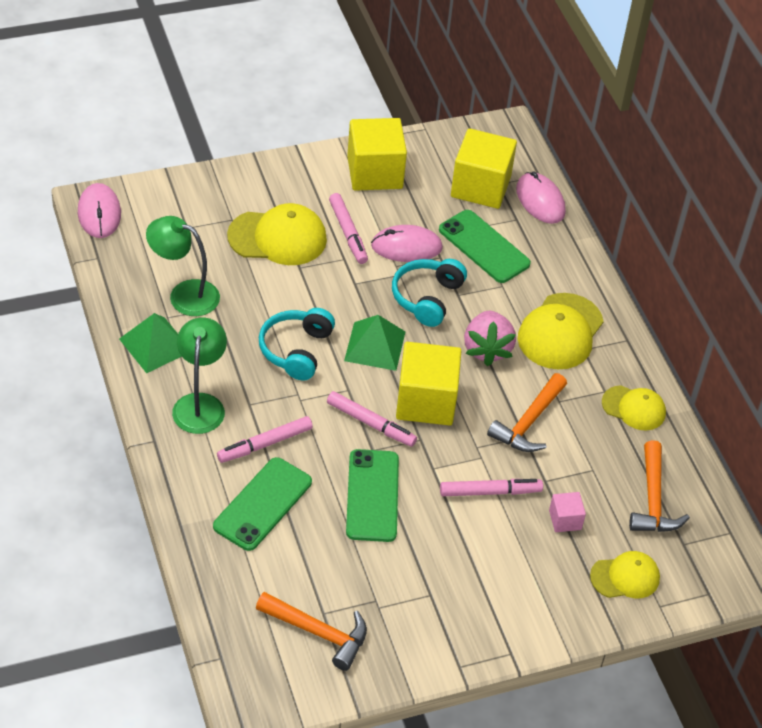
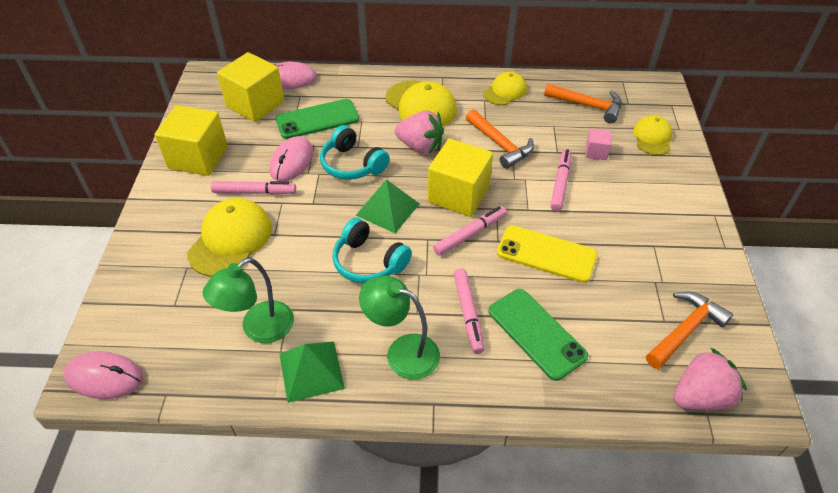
camera: 65 degrees left, 0 degrees up
(239, 651) = (700, 396): none -> pink strawberry
(372, 496) = (546, 254): green phone -> yellow phone

